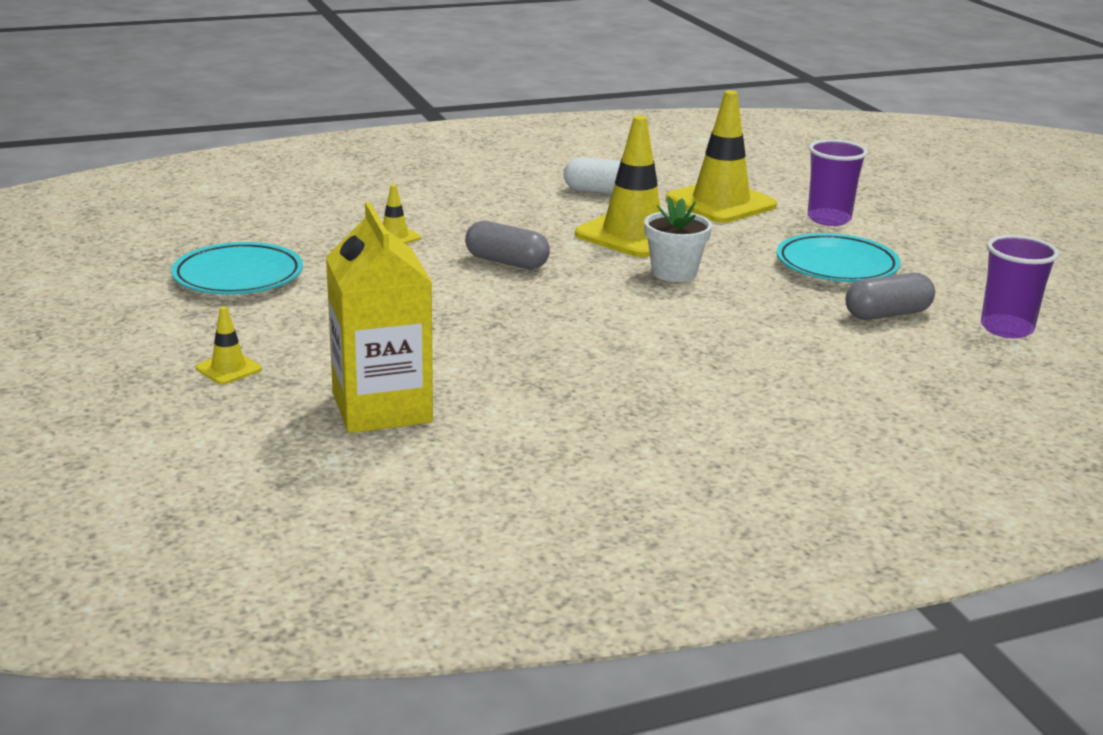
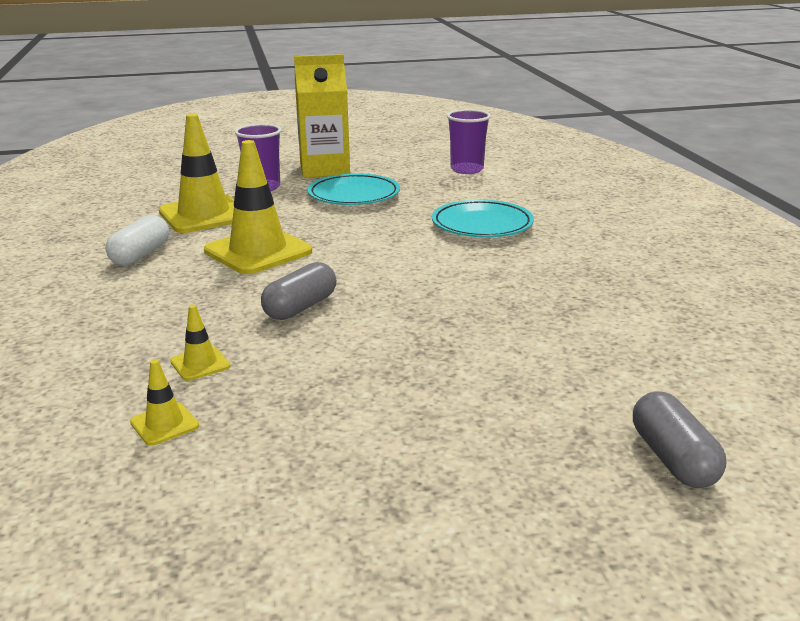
camera: 80 degrees left, 0 degrees up
(228, 369) = (557, 473): yellow traffic cone -> yellow traffic cone (164, 424)
(238, 276) = (280, 475): turquoise plate -> turquoise plate (482, 225)
(382, 408) = (629, 379): yellow carton -> yellow carton (324, 169)
(674, 273) = (351, 244): white flower pot -> none
(887, 314) = (442, 192): grey capsule -> grey capsule (673, 459)

